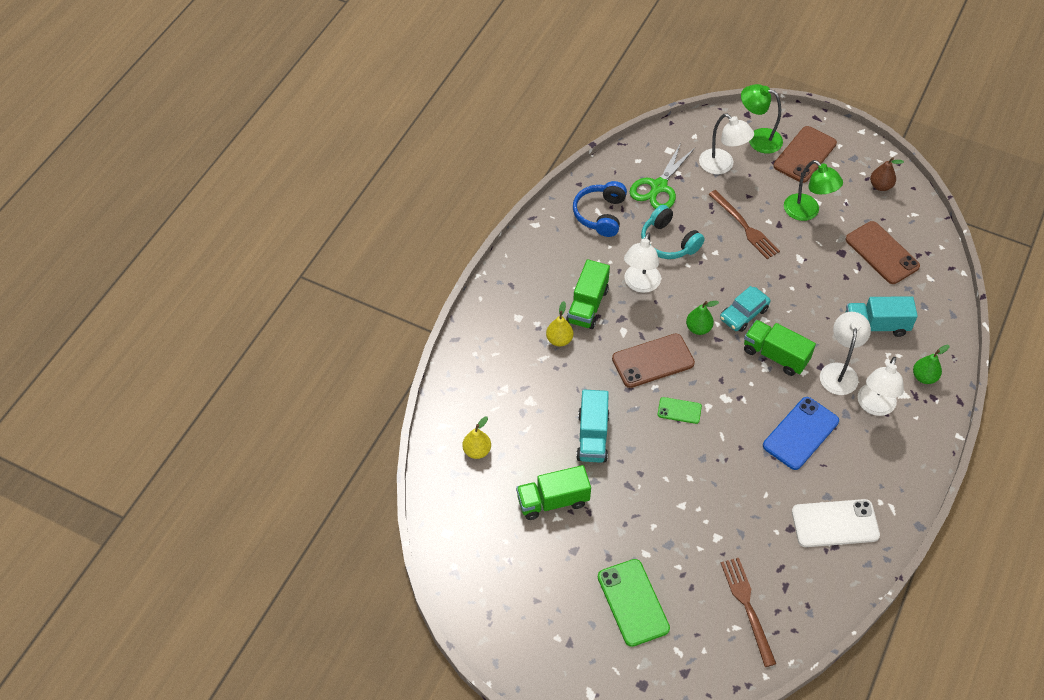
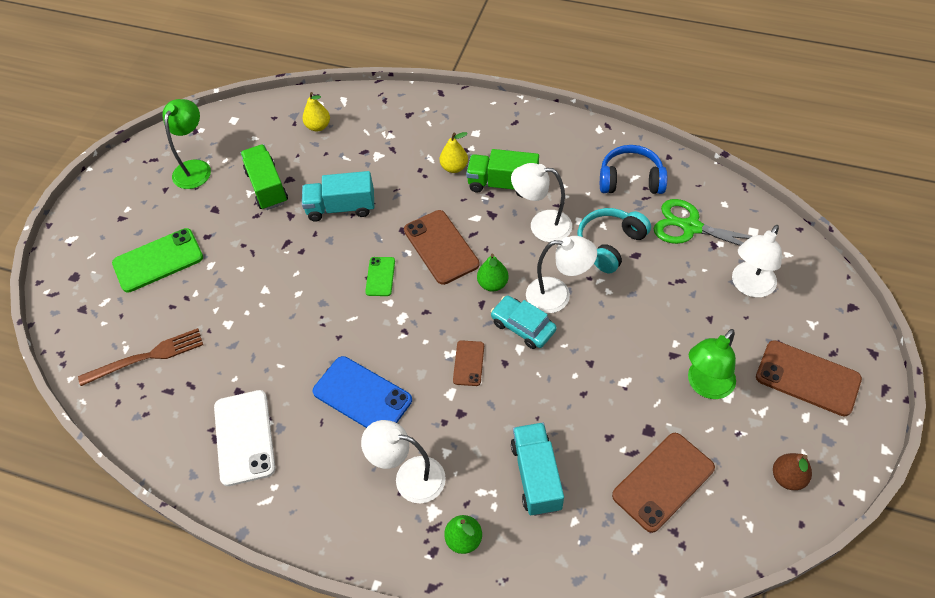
camera: 85 degrees right, 0 degrees up
(744, 226) = (658, 317): brown fork -> none
(758, 139) = (813, 322): green lamp -> green lamp (195, 168)
(775, 355) = (468, 363): green truck -> brown phone
(839, 371) = (456, 434): white lamp -> white lamp (557, 295)

